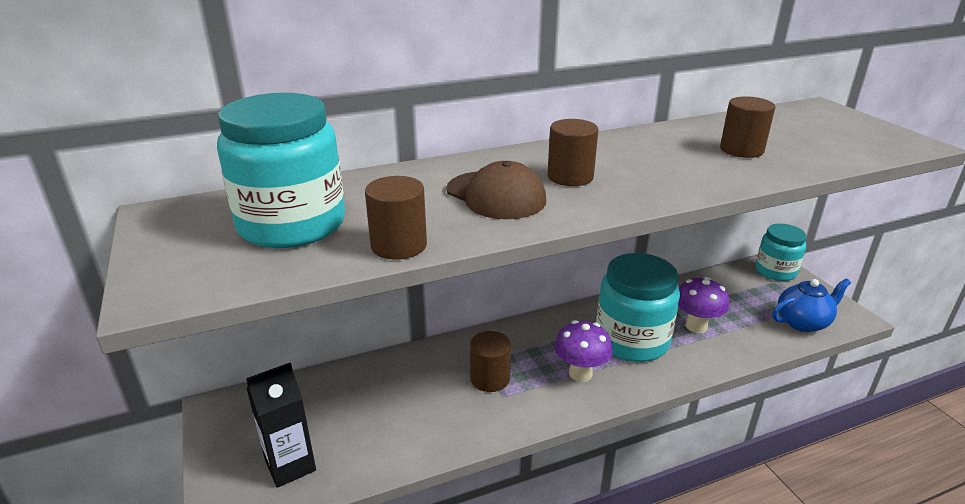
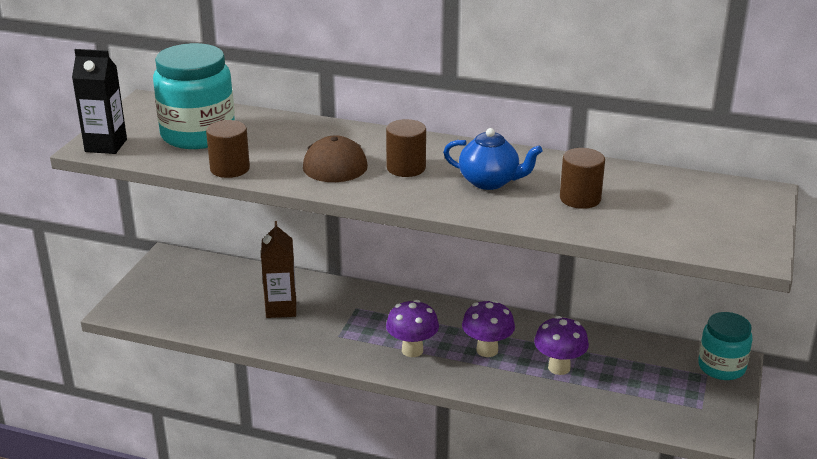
camera: 40 degrees right, 0 degrees up
(290, 465) = (171, 307): black carton -> black carton (106, 145)
(414, 400) = (281, 309): none -> brown carton
(490, 378) = (345, 321): brown cylinder -> none
(631, 340) = (487, 350): turquoise jar -> purple mushroom
(802, 322) = (664, 413): blue teapot -> blue teapot (490, 182)

